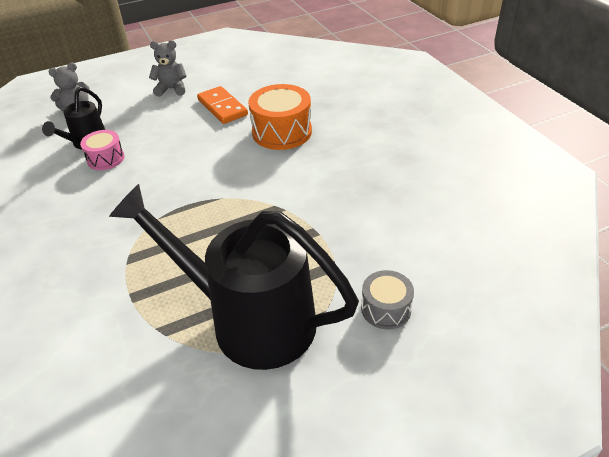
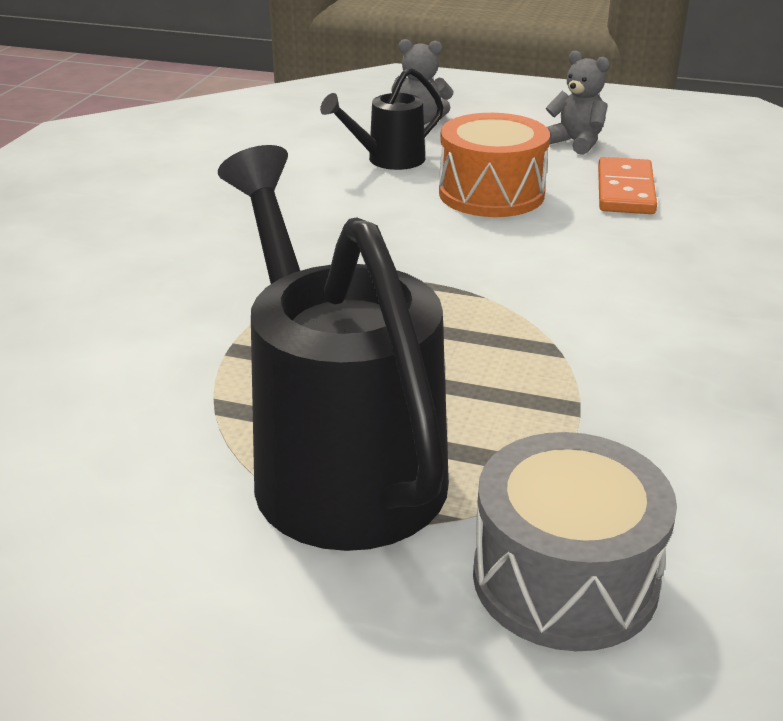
camera: 40 degrees right, 10 degrees down
(106, 159) = (389, 186): pink drum -> none
(282, 132) = (685, 257): orange drum -> orange drum (491, 194)
(386, 309) = (565, 578): grey drum -> grey drum, size x1.70

